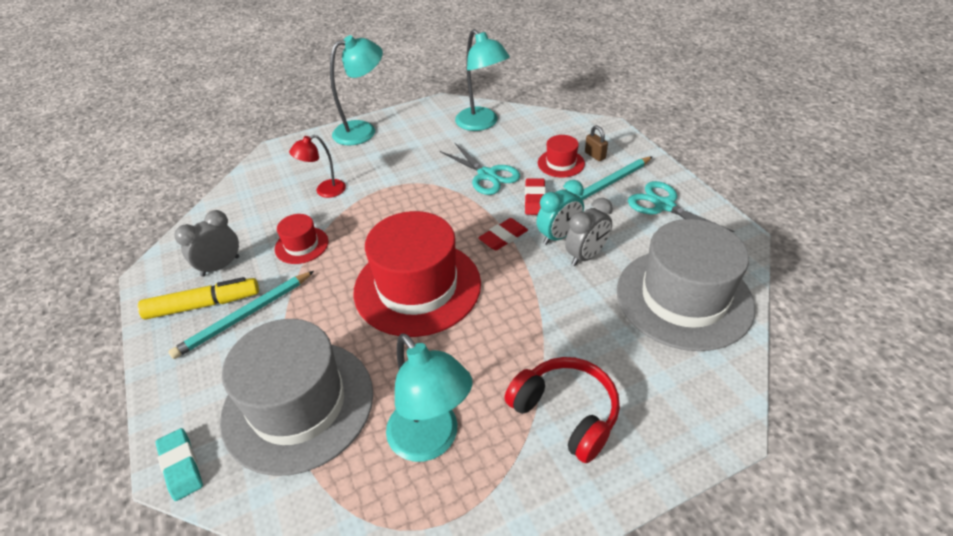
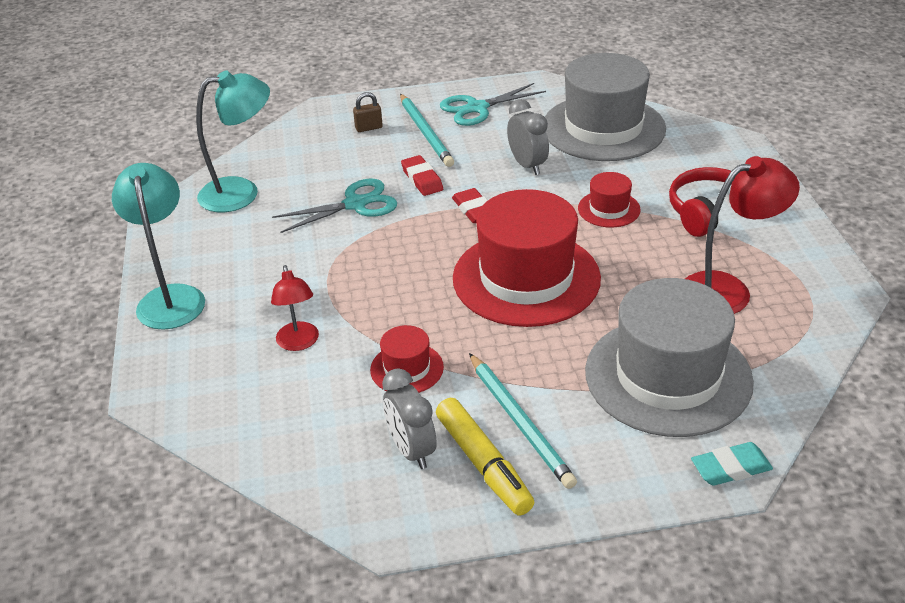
camera: 75 degrees left, 5 degrees down
(203, 305) = (483, 464): yellow marker -> yellow marker turned 150 degrees clockwise
(431, 441) = (728, 290): turquoise lamp -> red lamp
(535, 199) = (422, 179): red eraser -> red eraser turned 45 degrees clockwise
(558, 236) = (490, 175): turquoise clock -> none
(561, 163) = (367, 151): red hat -> red hat (609, 209)

